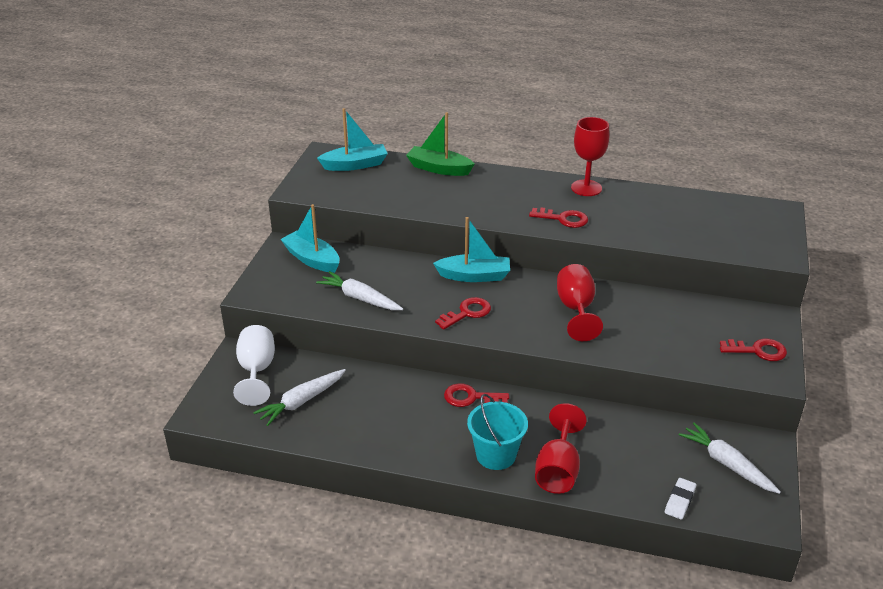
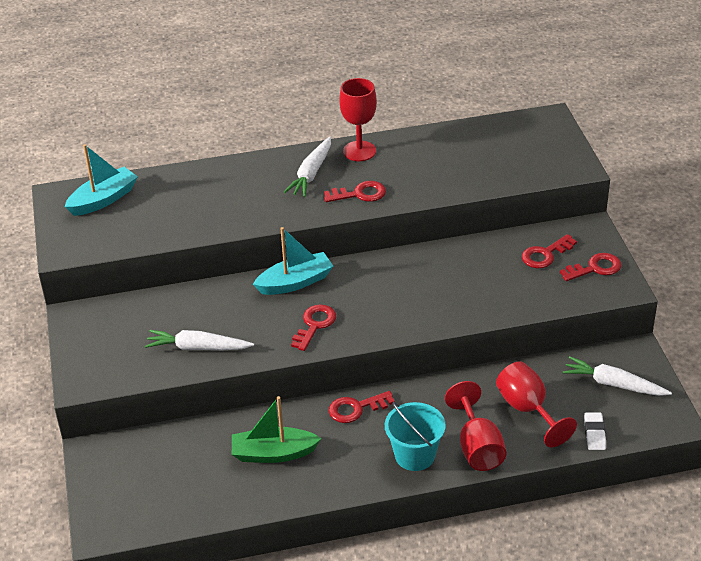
camera: 25 degrees left, 5 degrees up
(257, 371) = (125, 463): white goblet -> none
(301, 401) = (195, 476): white carrot -> white carrot (311, 173)
(312, 259) = (116, 322): turquoise boat -> none
(439, 168) = (196, 175): green boat -> green boat (273, 453)
(576, 309) = (414, 284): red goblet -> red goblet (528, 410)
(715, 324) = (545, 254): none -> red key

